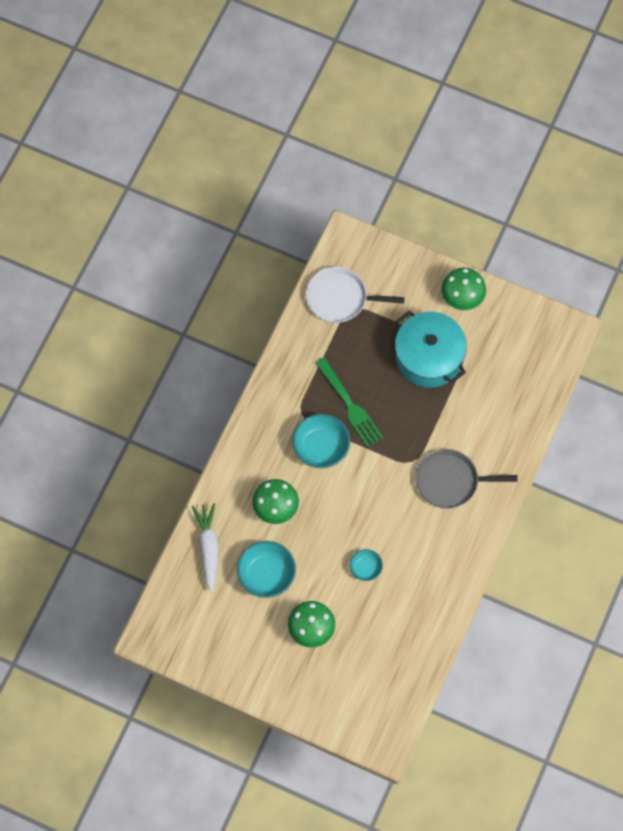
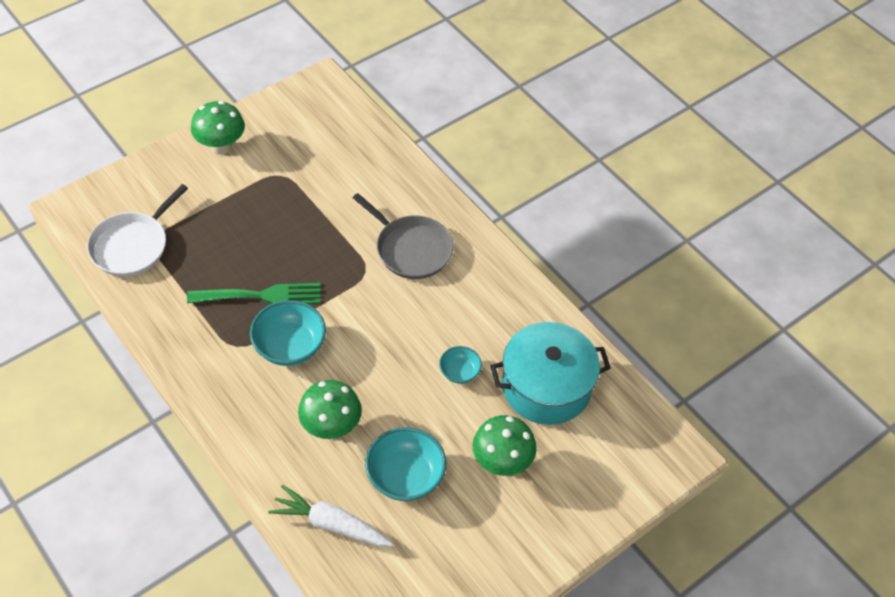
camera: 65 degrees left, 15 degrees down
(428, 357) = (261, 202): turquoise pot -> turquoise pot (546, 387)
(450, 481) = (411, 249): grey pan -> grey pan turned 75 degrees counterclockwise

